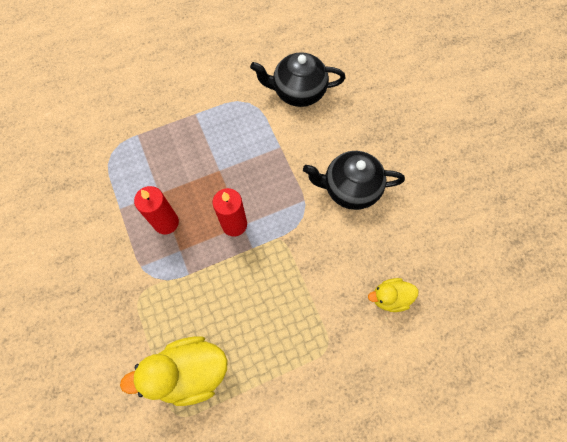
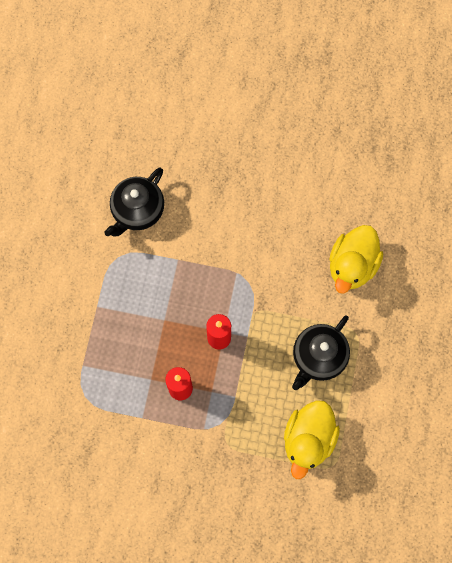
camera: 55 degrees left, 5 degrees up
(350, 189) = (251, 232): black teapot -> black teapot (318, 357)
(390, 297) = (352, 265): yellow duck -> yellow duck, size x1.77

